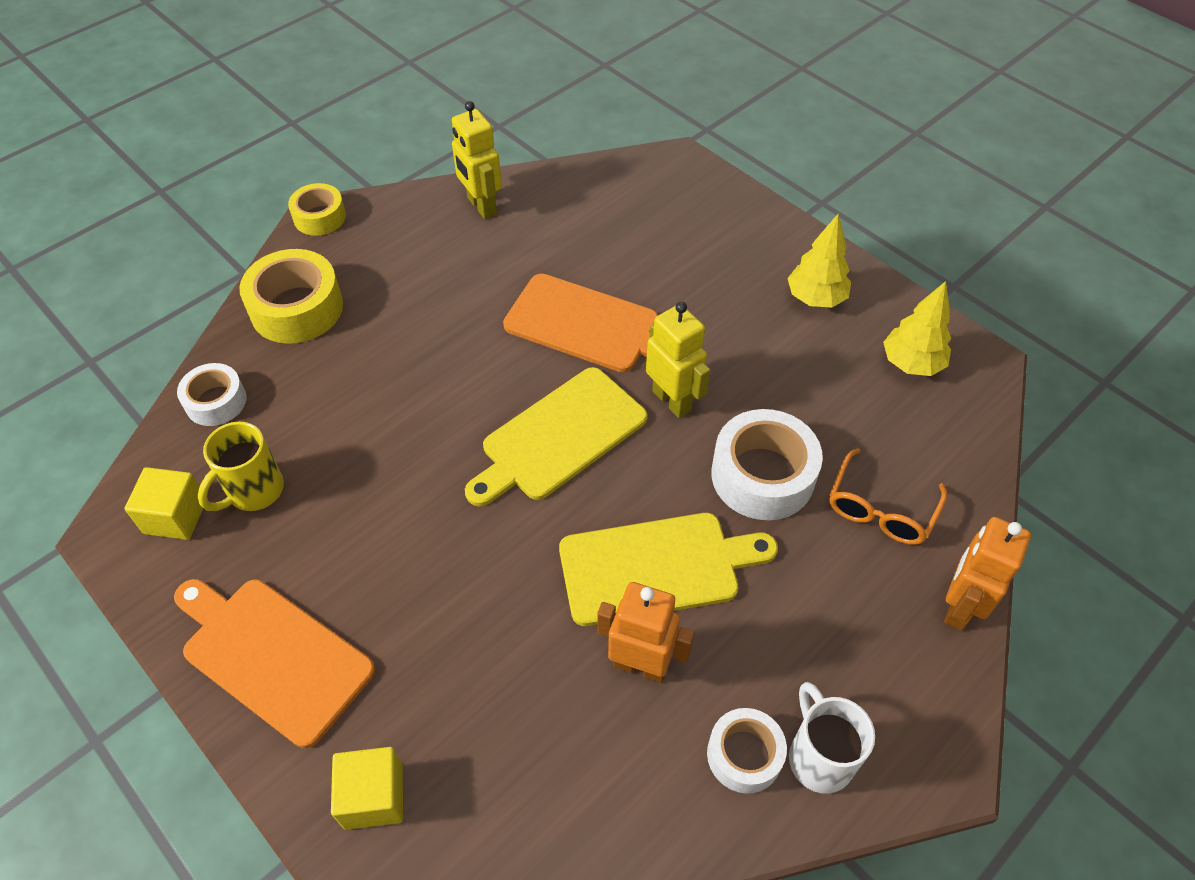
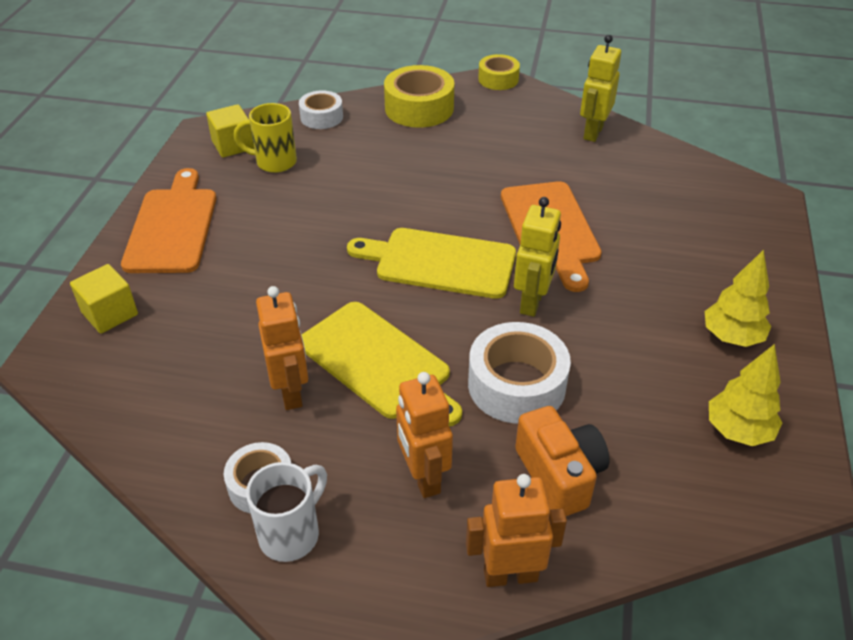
camera: 55 degrees right, 10 degrees down
(821, 611) = (423, 477): none -> orange robot
(881, 508) = (559, 475): orange glasses -> orange camera

